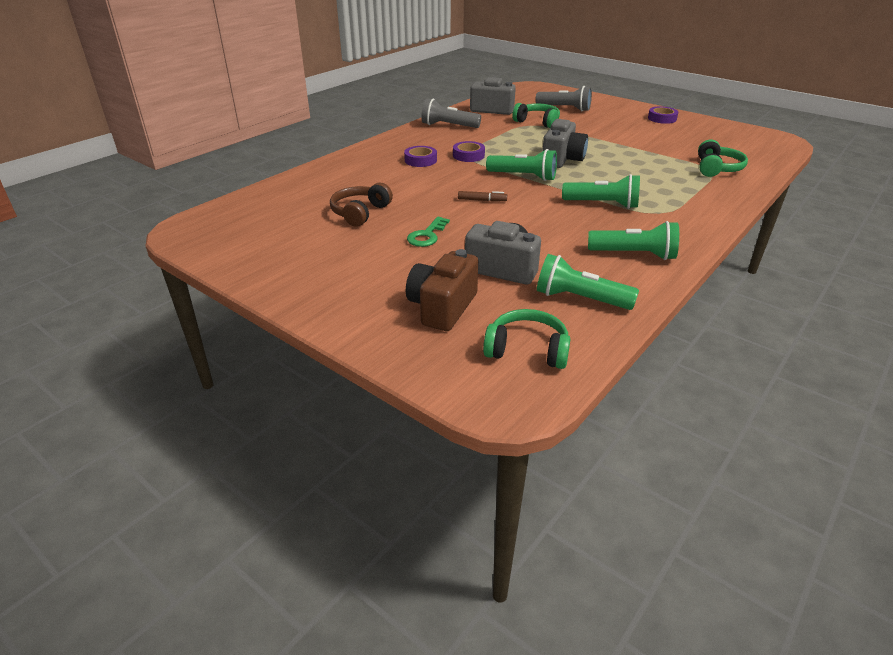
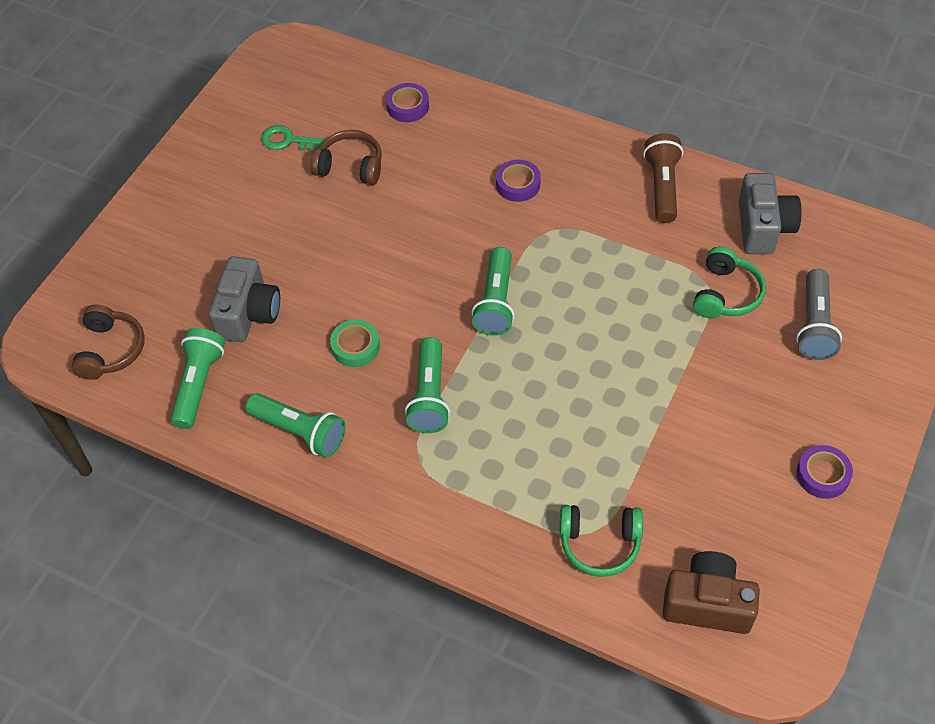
camera: 80 degrees right, 20 degrees up
(427, 235) = (309, 236): green key -> green key (288, 140)
(442, 307) = (170, 277): brown camera -> brown camera (707, 603)
(448, 126) = (662, 187): grey flashlight -> brown flashlight
(468, 155) = (551, 231): purple tape -> purple tape (408, 106)
(482, 200) = (410, 269): brown marker -> none
(527, 350) = (111, 350): green headphones -> brown headphones
(552, 226) = (355, 347): none -> green tape
(562, 159) = (572, 340): grey camera -> none
(634, 254) = (300, 432): green flashlight -> green flashlight turned 60 degrees counterclockwise

